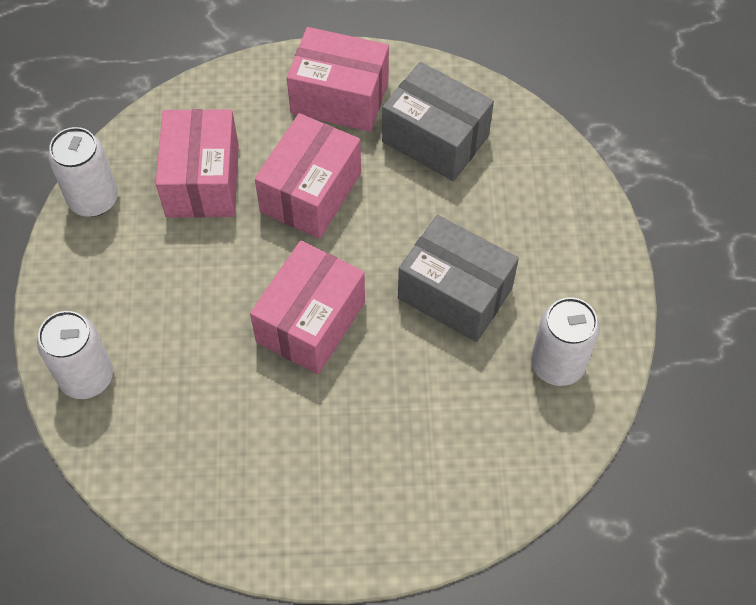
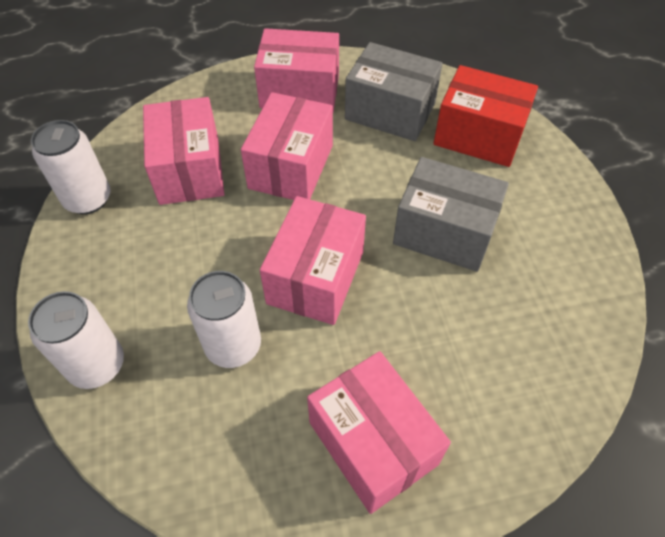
camera: 10 degrees left, 5 degrees down
(329, 491) = (372, 443): none -> pink box
(526, 184) = (478, 136): none -> red box
(557, 364) = (558, 280): white can -> white can (233, 345)

